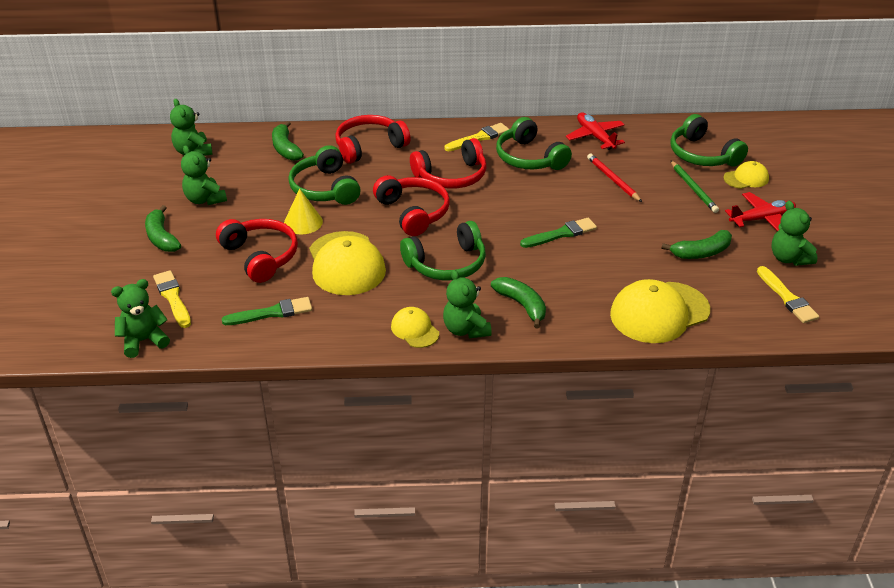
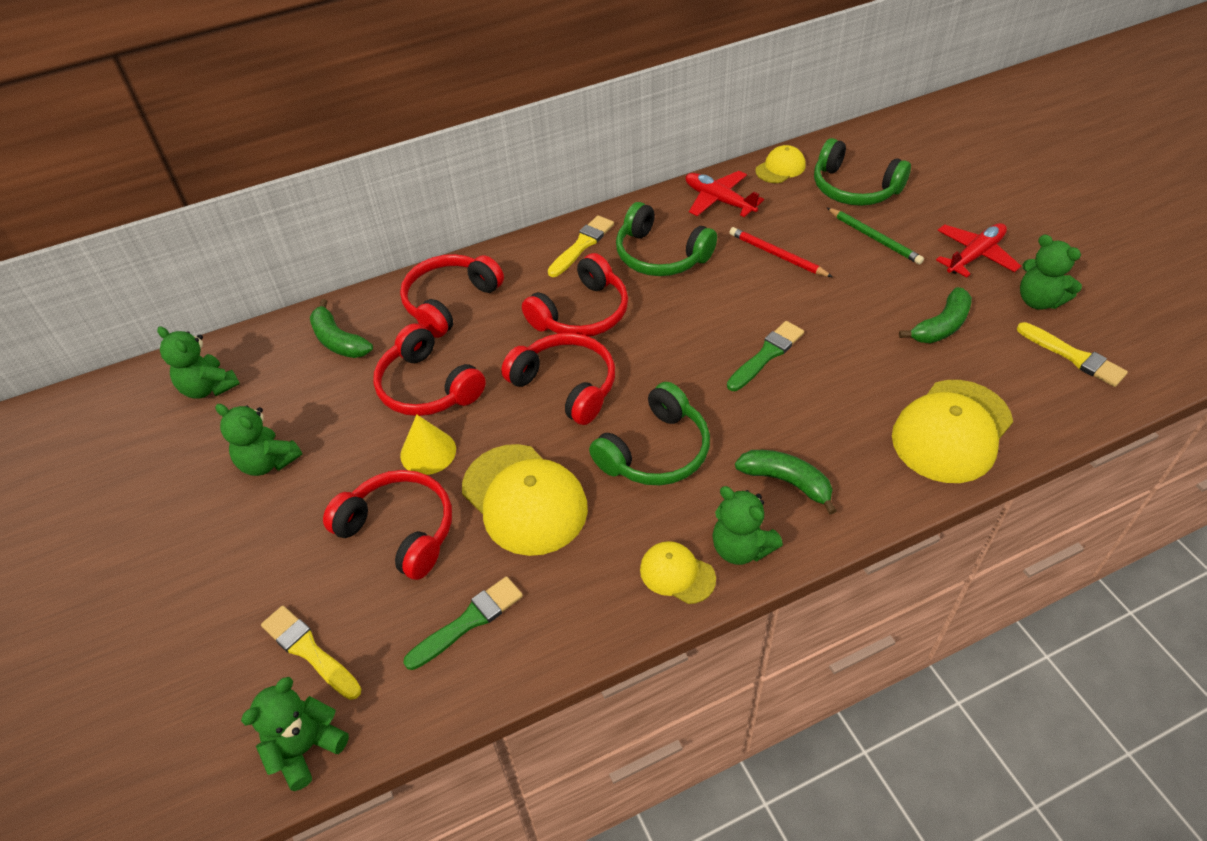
camera: 20 degrees left, 10 degrees up
(161, 237) = (237, 550): green banana -> none
(325, 188) = (428, 387): green headphones -> red headphones
(746, 178) = (921, 205): yellow cap -> yellow cap (780, 168)

